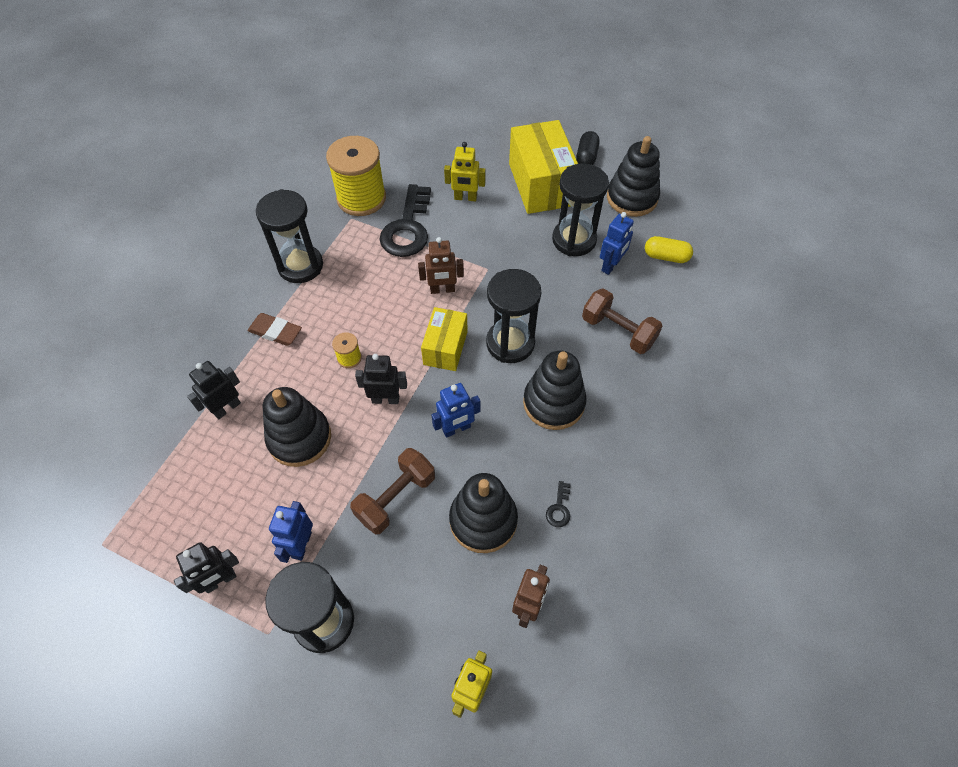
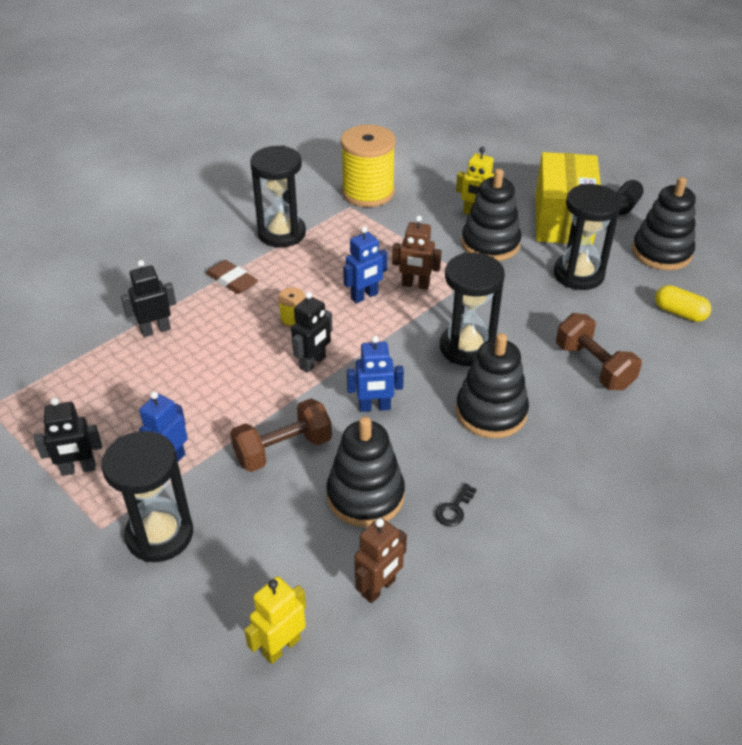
camera: 20 degrees right, 15 degrees down
(299, 438) = (212, 372): black stacking toy -> black stacking toy (490, 244)
(385, 399) = (313, 363): black robot -> black robot turned 105 degrees clockwise
(407, 228) = (403, 226): black key -> none
(445, 348) = (395, 335): yellow box -> none
(611, 265) = (611, 306): blue robot -> blue robot (364, 296)

